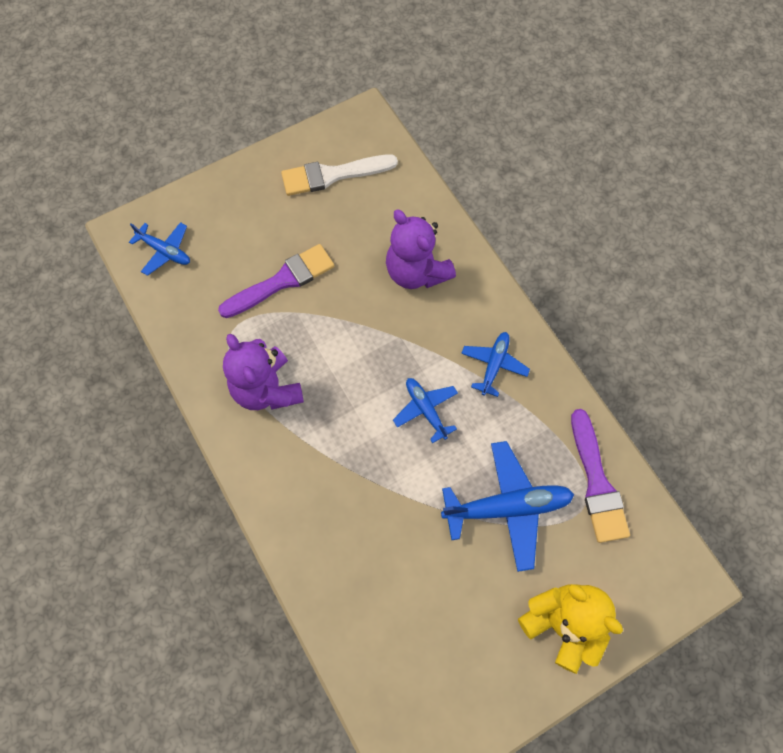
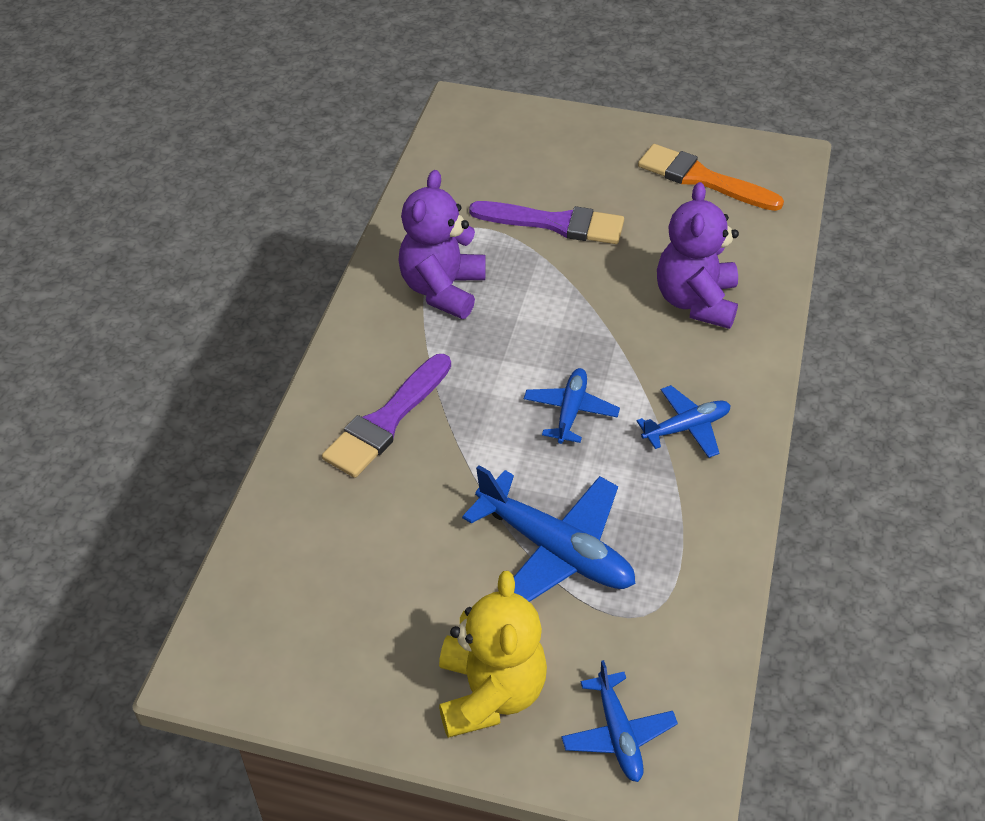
camera: 45 degrees right, 20 degrees down
(165, 251) = (478, 138): blue plane -> blue plane (618, 734)
(333, 175) = (702, 179): white brush -> orange brush
(596, 483) = (678, 607): purple brush -> purple brush (386, 421)

